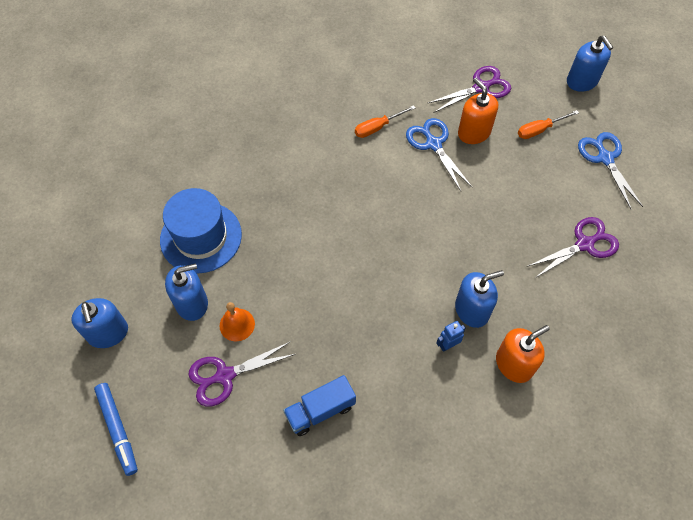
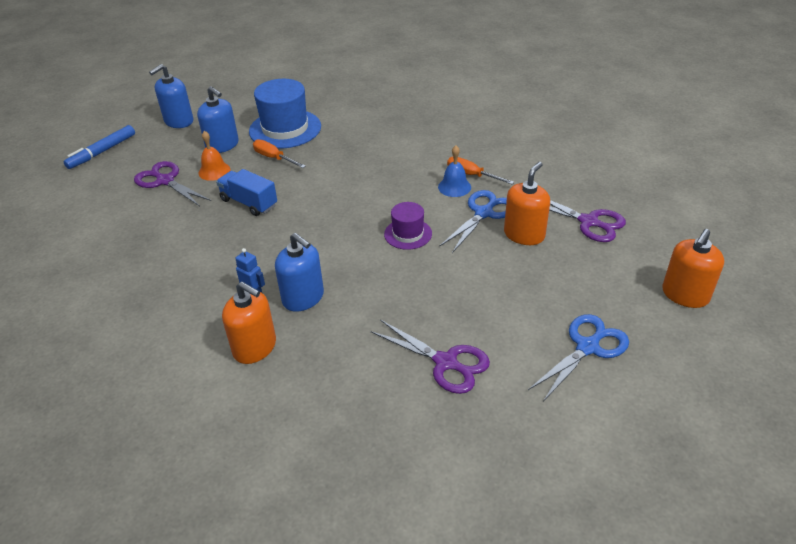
camera: 65 degrees right, 20 degrees down
(320, 410) = (152, 238): blue truck -> blue truck (249, 203)
(386, 146) = (454, 187): none -> blue bell
(430, 206) = (408, 234): none -> purple hat
(539, 130) = (575, 280): orange screwdriver -> orange screwdriver (274, 158)
(582, 81) = (685, 295): blue soap dispenser -> orange soap dispenser

